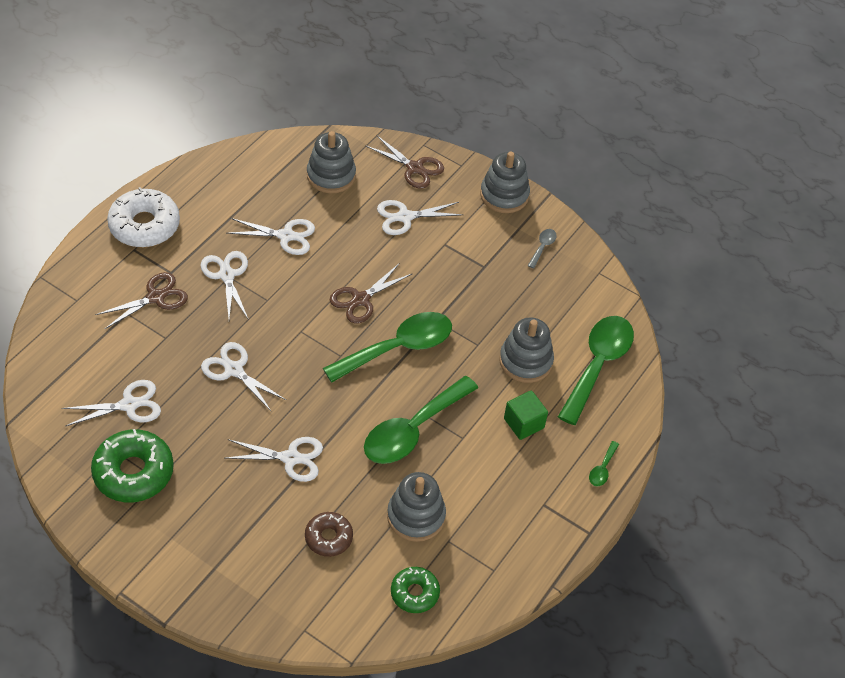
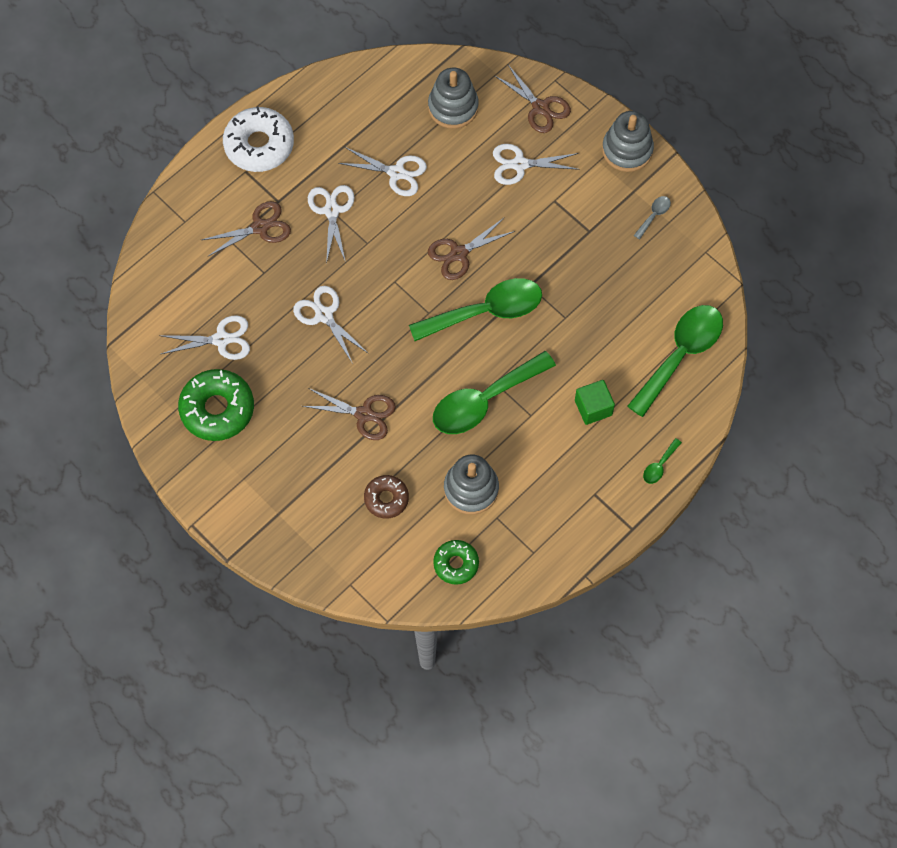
camera: 15 degrees right, 15 degrees up
(291, 458) = (364, 414): white scissors -> brown scissors
(525, 361) = (609, 341): grey stacking toy -> none

